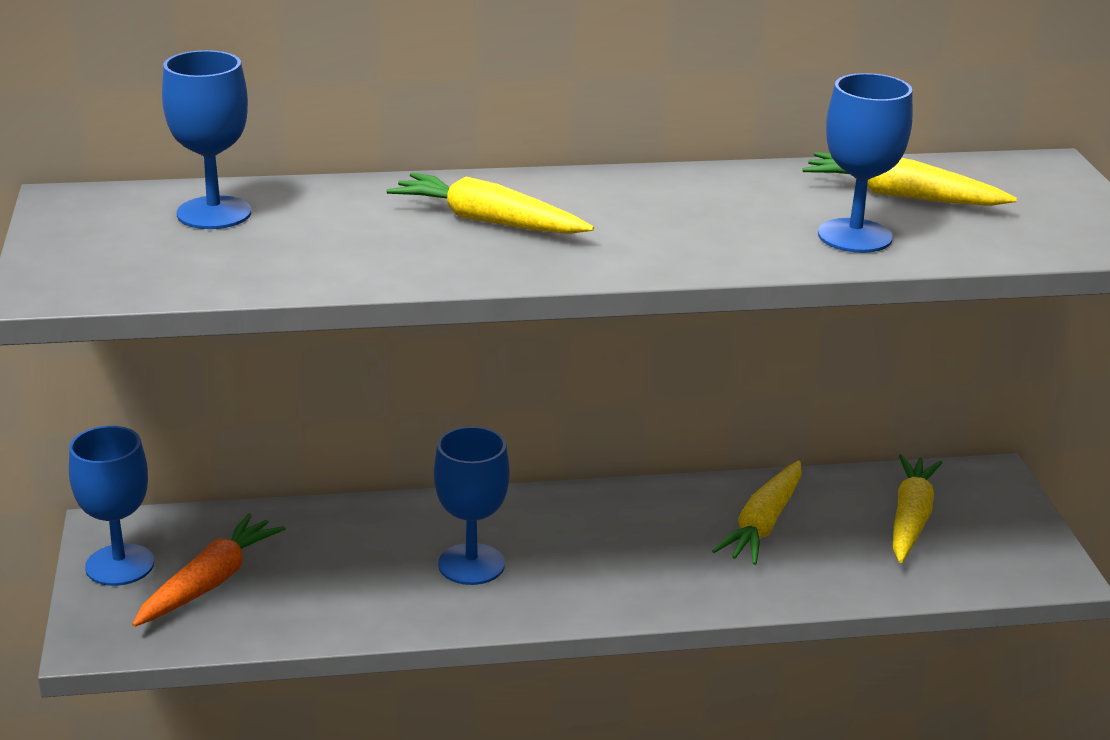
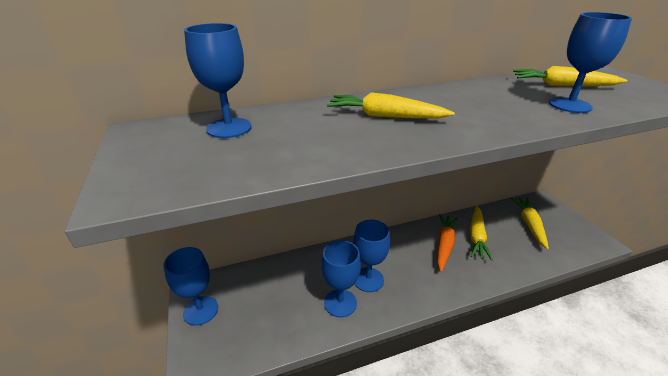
camera: 10 degrees left, 5 degrees up
(209, 582) = (248, 314): orange carrot -> orange carrot (444, 245)
(395, 592) = (340, 303): none -> blue goblet

